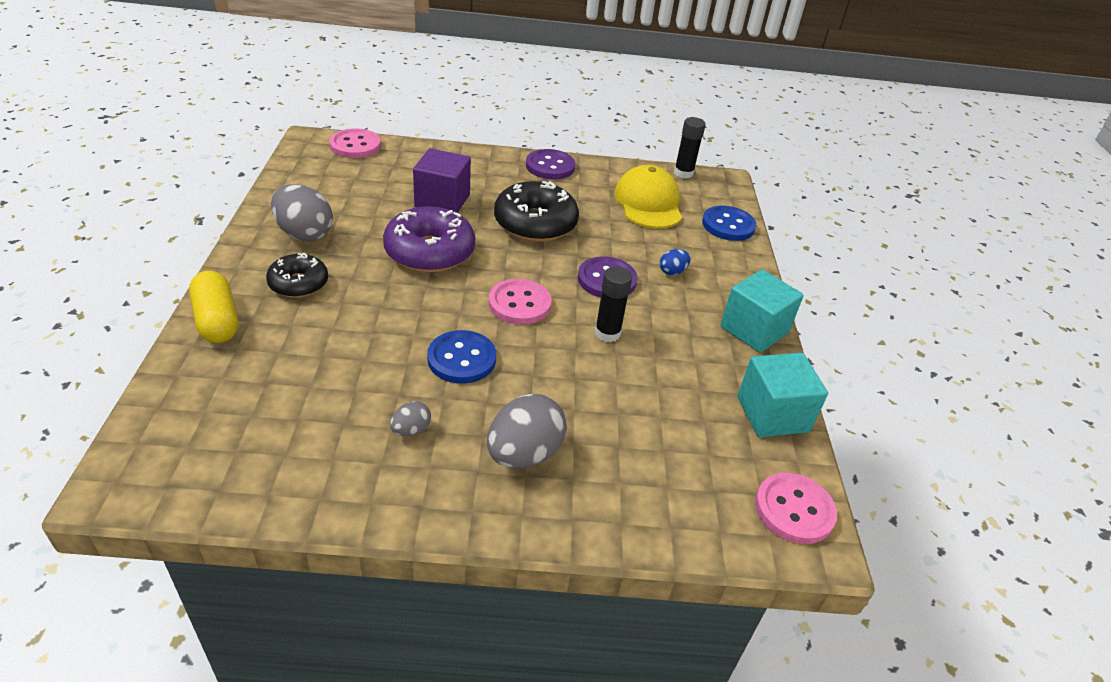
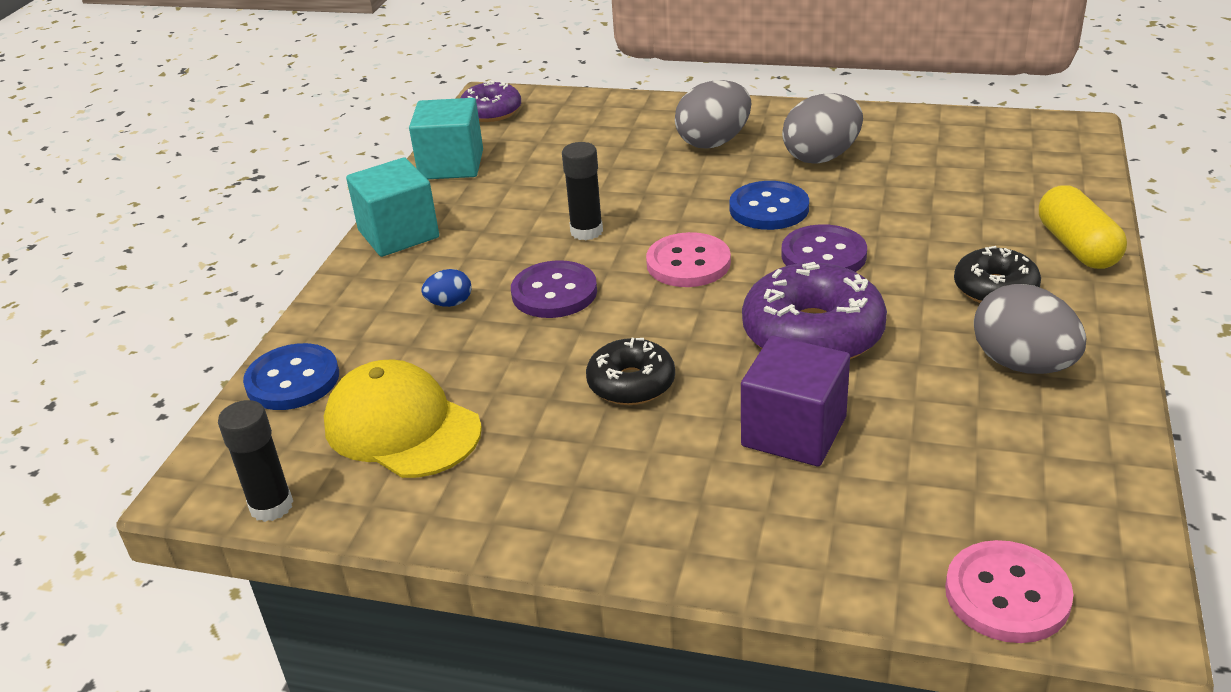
camera: 160 degrees left, 5 degrees down
(411, 430) = (821, 157): grey egg -> grey egg, size x2.03
(535, 223) = (631, 383): black donut -> black donut, size x0.61
(550, 166) = (556, 525): purple button -> purple button (823, 255)
(648, 203) = (402, 427): yellow cap -> yellow cap turned 120 degrees clockwise
(794, 510) = (491, 112): pink button -> purple donut

